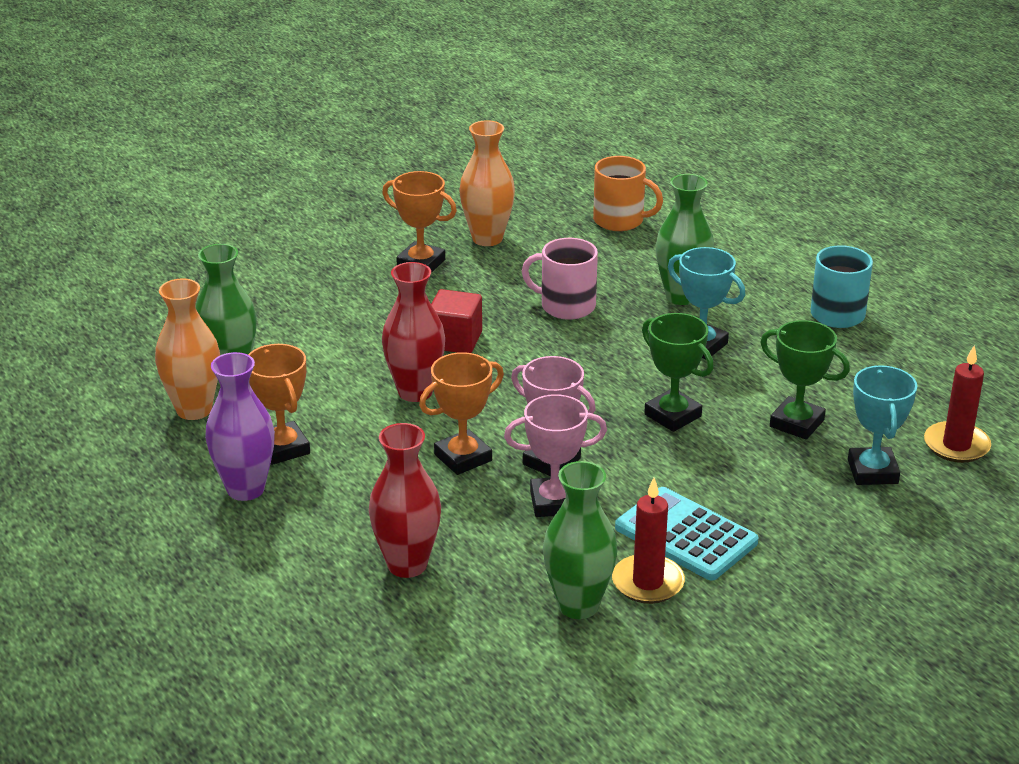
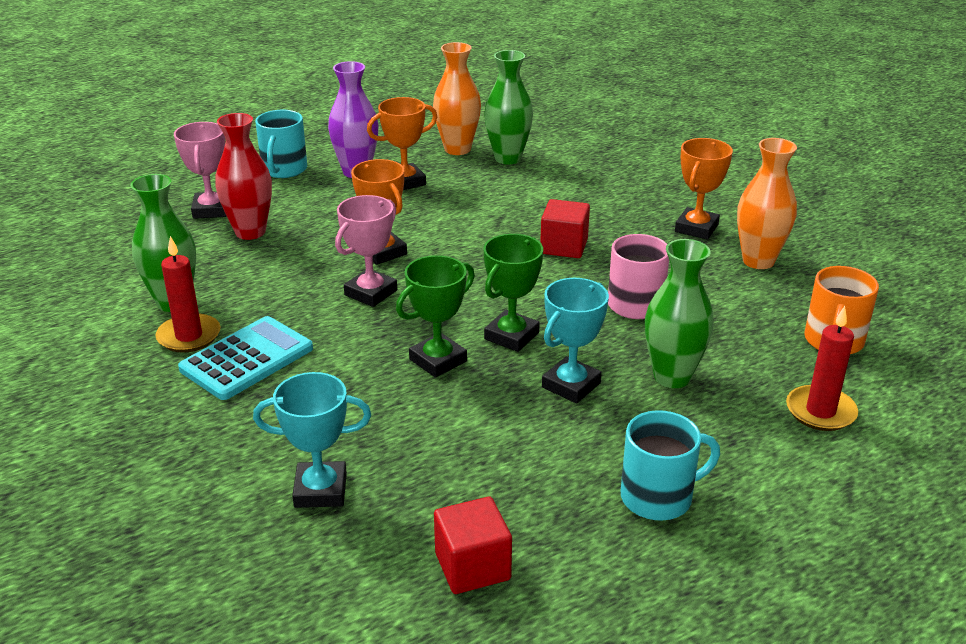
camera: 90 degrees right, 0 degrees up
(225, 554) = (284, 169): none -> turquoise mug
(415, 392) = (480, 230): red vase -> none
(554, 502) = (312, 293): pink trophy -> pink trophy (211, 210)
(797, 423) = (418, 442): green trophy -> green trophy (511, 336)
(935, 395) = (472, 566): none -> red cube
(956, 445) = (361, 570): red candle -> red candle (820, 411)

